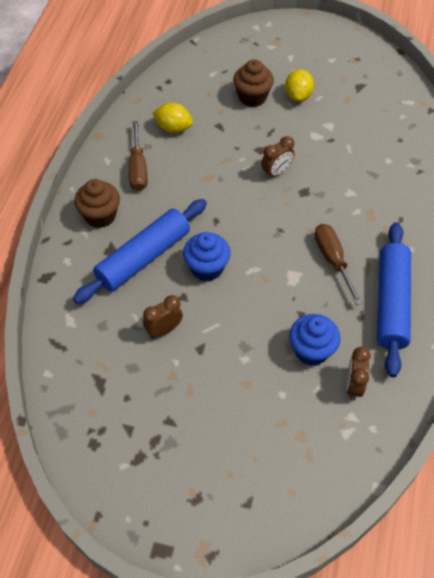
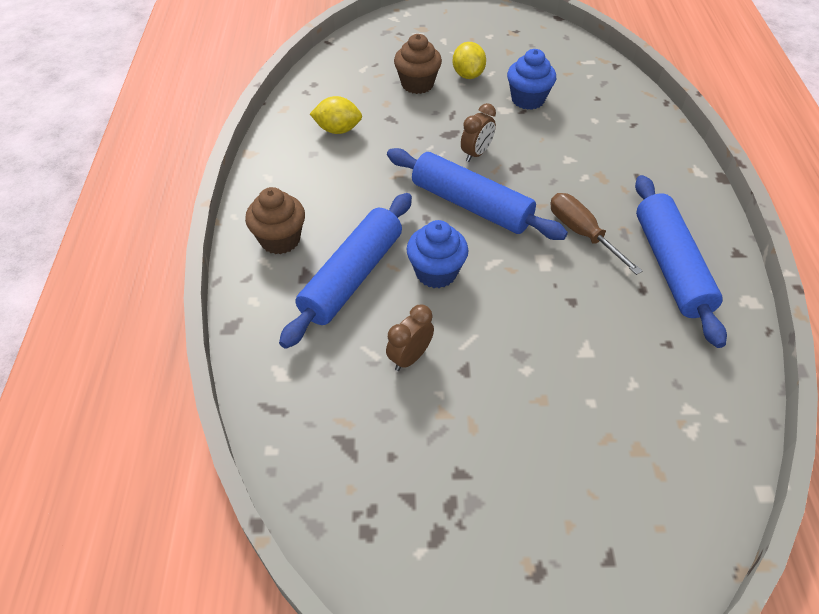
camera: 15 degrees left, 5 degrees down
(138, 168) = (310, 179): brown screwdriver -> none
(255, 217) = (471, 205): none -> blue rolling pin
(311, 350) = (604, 340): blue cupcake -> blue cupcake (527, 99)
(353, 385) = (673, 370): brown clock -> none

